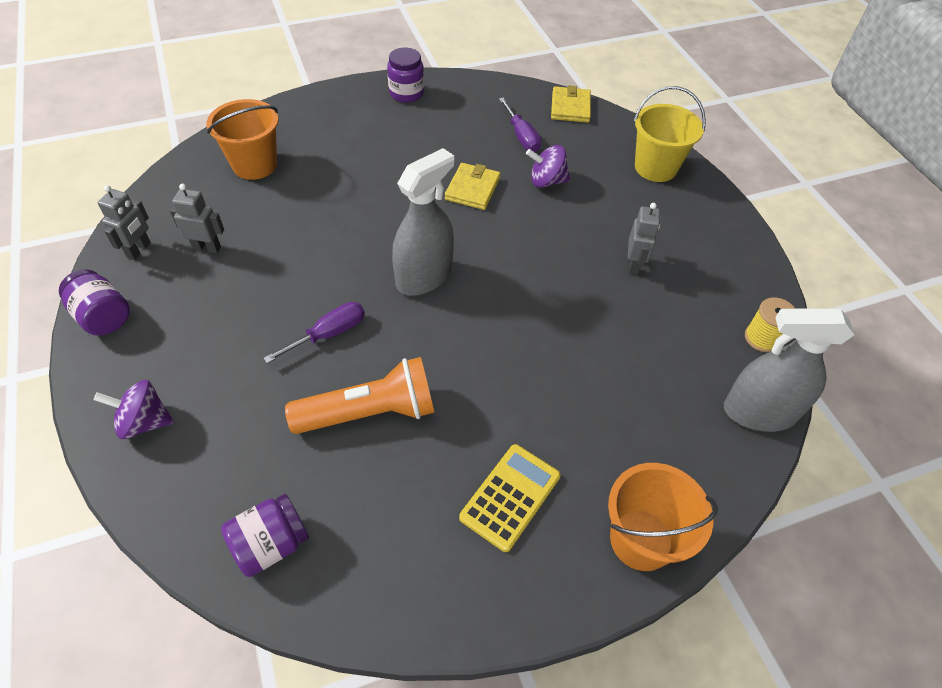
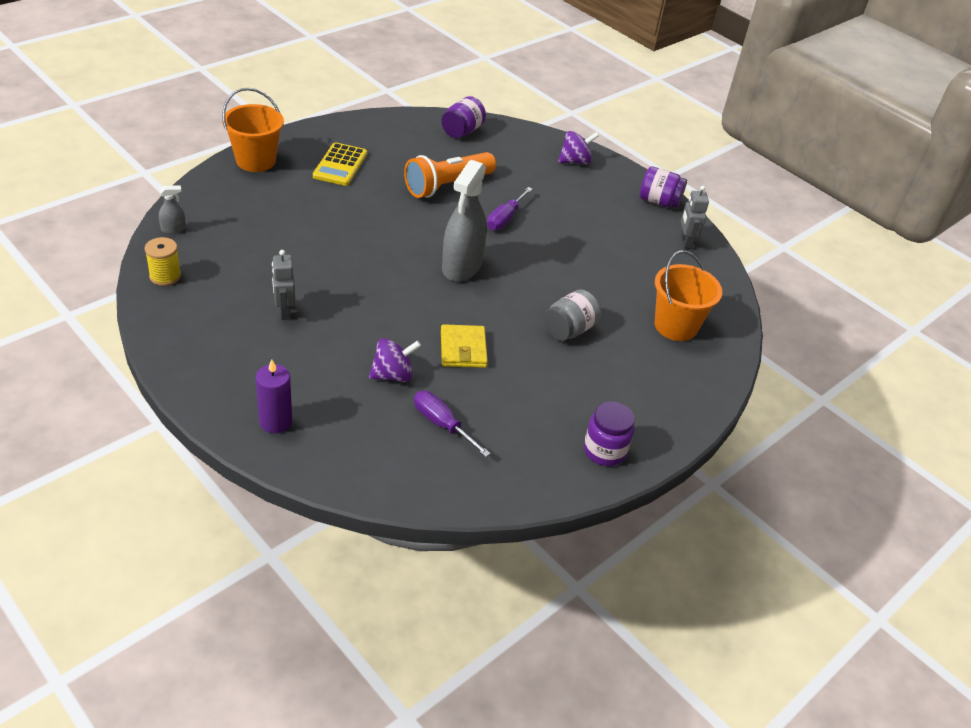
camera: 155 degrees right, 10 degrees down
(207, 247) = (641, 253): grey robot -> none
(361, 184) = (569, 330): none -> grey jar
(570, 107) = (400, 485): yellow wallet -> none
(655, 167) = (275, 421): yellow bucket -> purple candle
(759, 412) = (173, 229): grey spray bottle -> grey spray bottle, size x0.42

